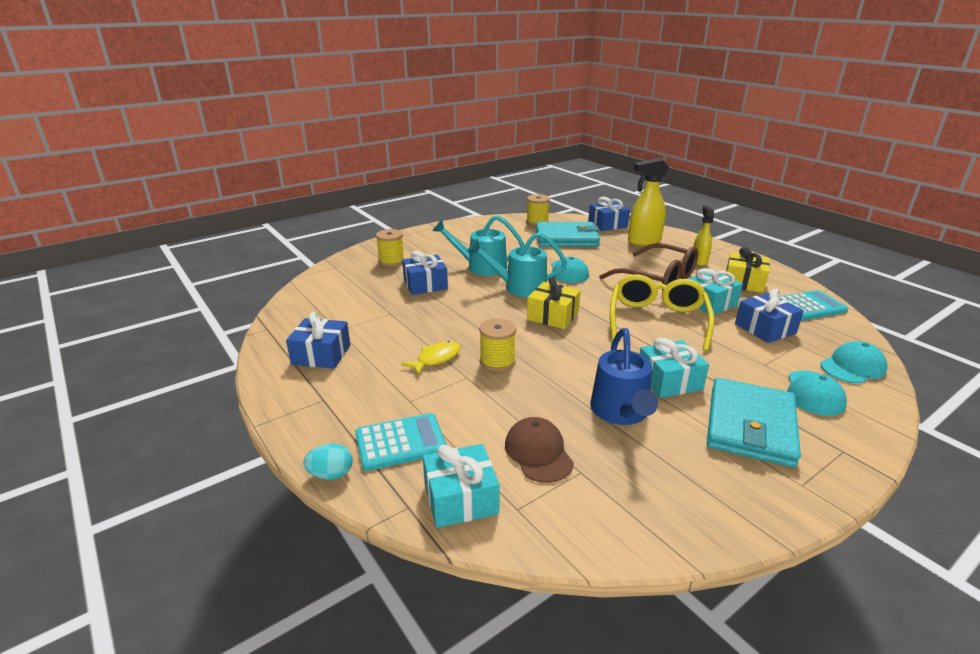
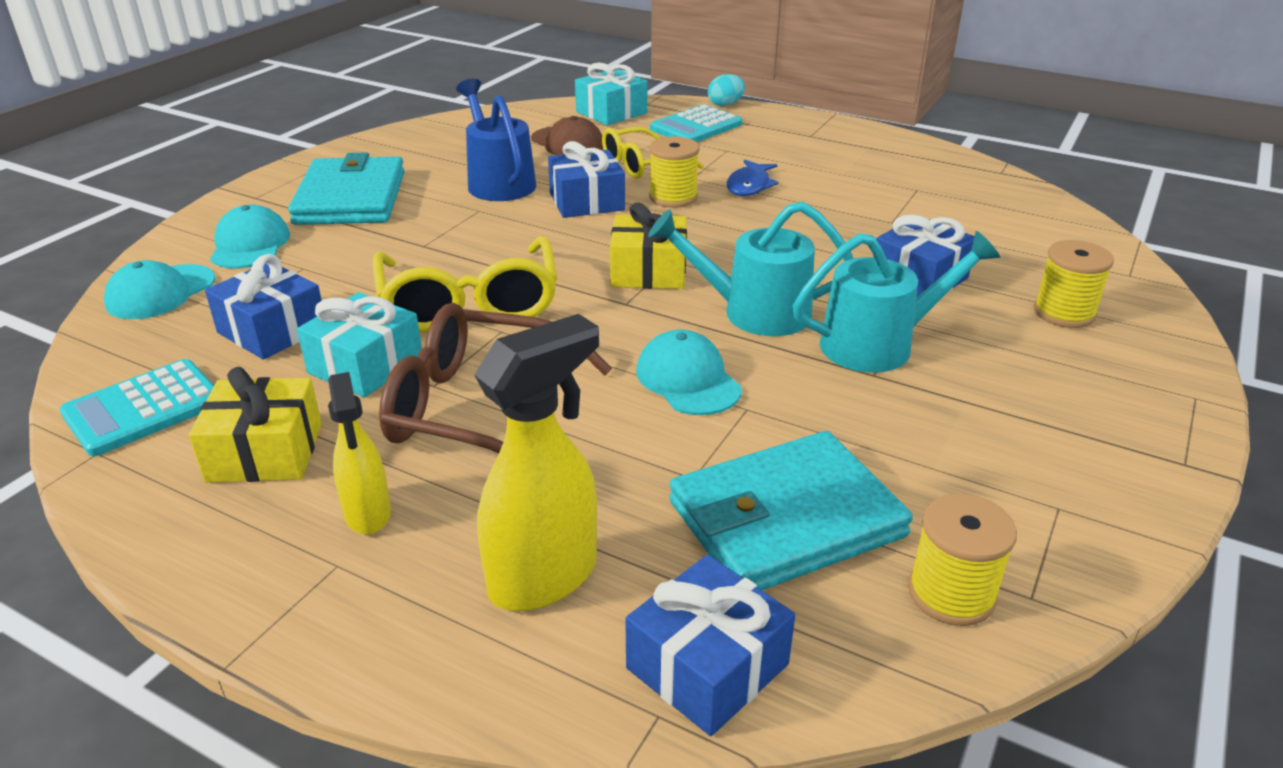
camera: 155 degrees right, 5 degrees up
(321, 355) = (884, 163): blue gift -> blue gift (587, 201)
(436, 359) = (749, 186): yellow fish -> blue fish
(493, 401) = (642, 165): none -> yellow glasses
(519, 287) = (753, 312): turquoise watering can -> turquoise watering can turned 150 degrees counterclockwise
(669, 381) = (445, 221): turquoise gift -> none

